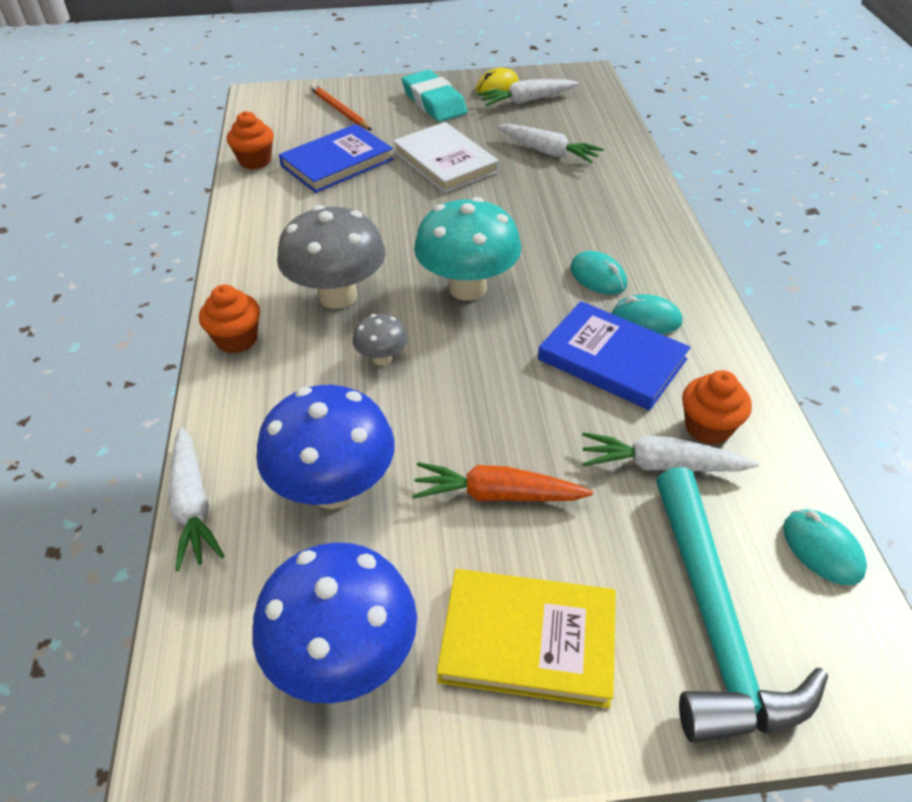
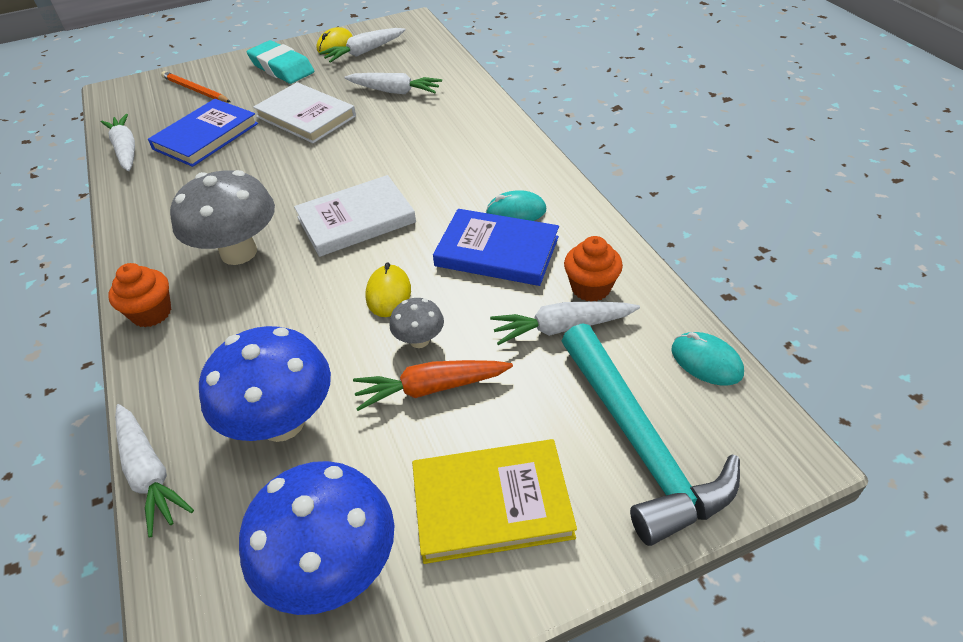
camera: 15 degrees left, 0 degrees up
(255, 161) = (126, 150): orange cupcake -> white carrot
(382, 358) = (295, 297): grey mushroom -> grey mushroom (419, 340)
(467, 288) = (356, 220): turquoise mushroom -> white book
(480, 378) = (388, 293): none -> yellow mouse
(598, 277) = (466, 186): turquoise mouse -> none

